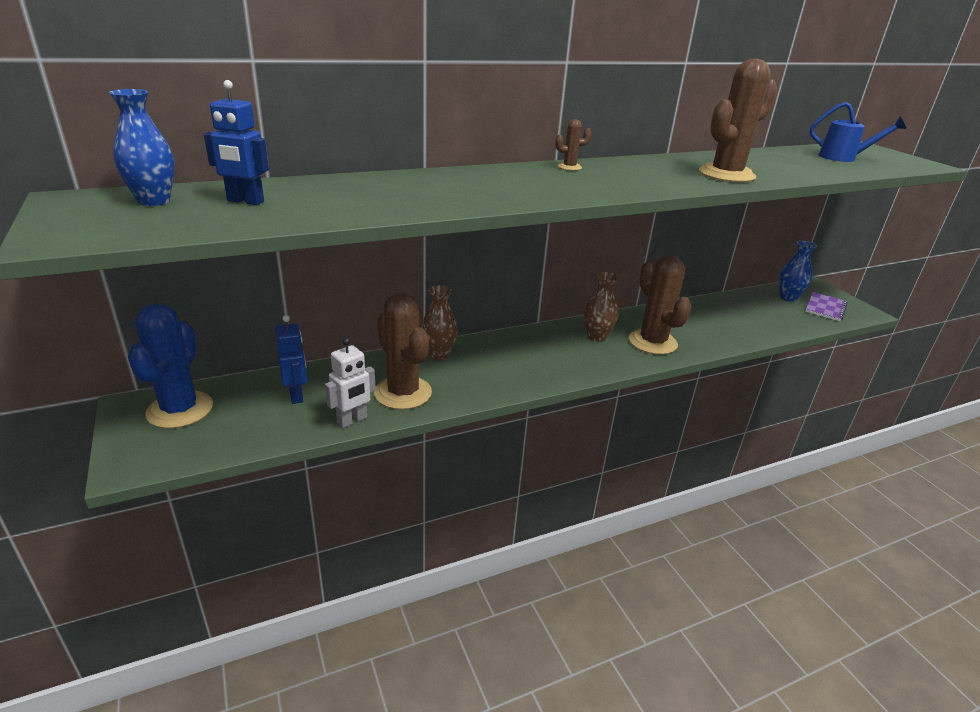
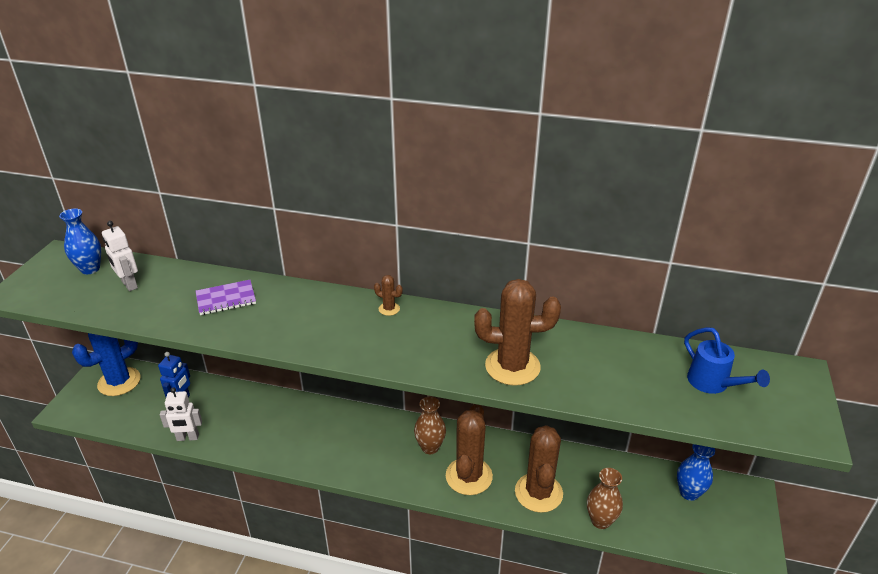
camera: 40 degrees right, 5 degrees up
(245, 201) = (129, 285): blue robot -> white robot
(403, 393) = (238, 431): brown cactus -> brown cactus (538, 493)
(439, 354) = (296, 408): brown vase -> brown vase (600, 520)
(825, 308) = (713, 526): purple notebook -> purple notebook (226, 299)

